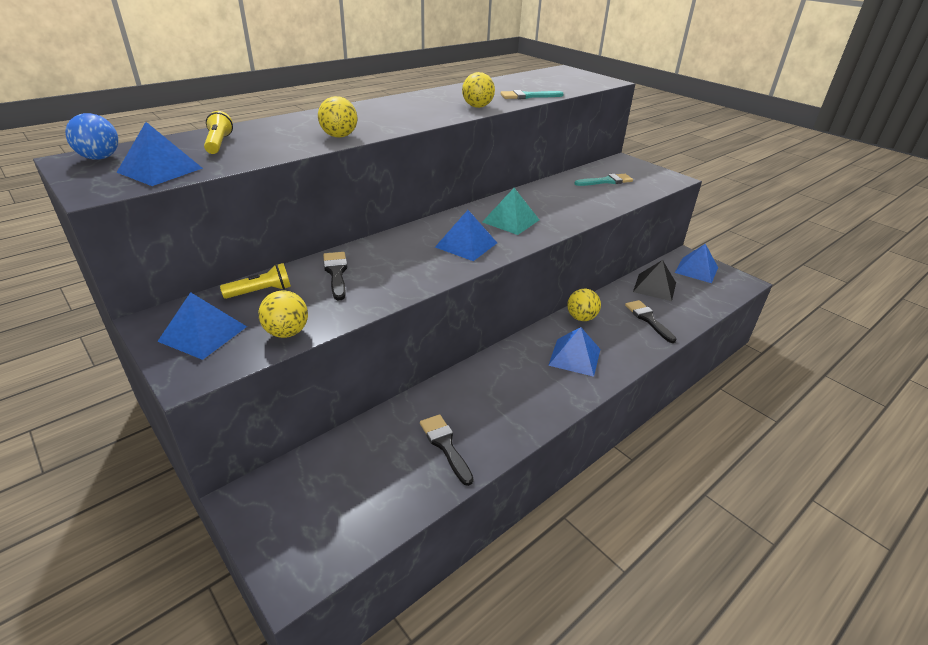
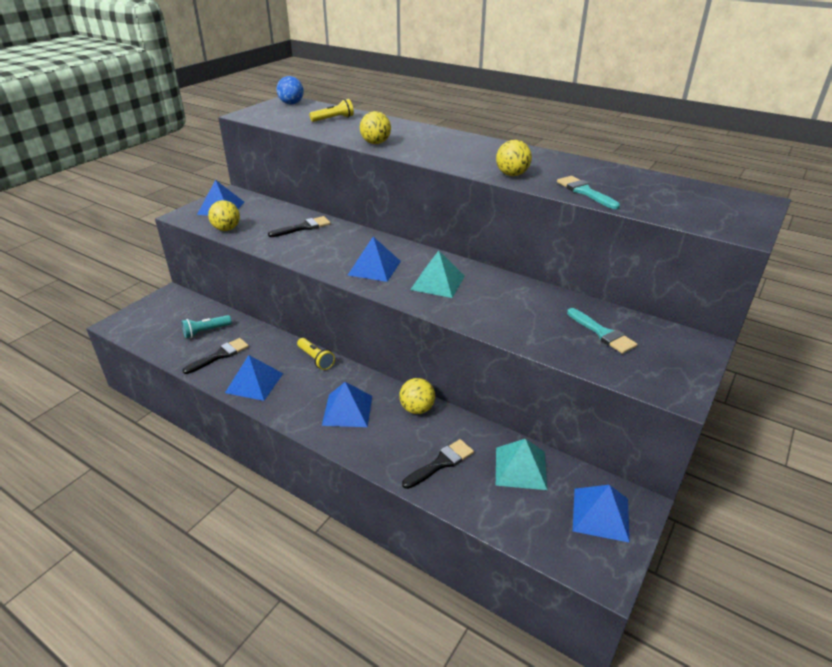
camera: 75 degrees right, 0 degrees up
(160, 170) = (280, 118): blue pyramid -> blue pyramid (254, 383)
(261, 292) = (270, 211): yellow flashlight -> yellow flashlight (316, 359)
(381, 457) = (206, 331): none -> turquoise flashlight
(654, 287) = (520, 468): black pyramid -> turquoise pyramid

